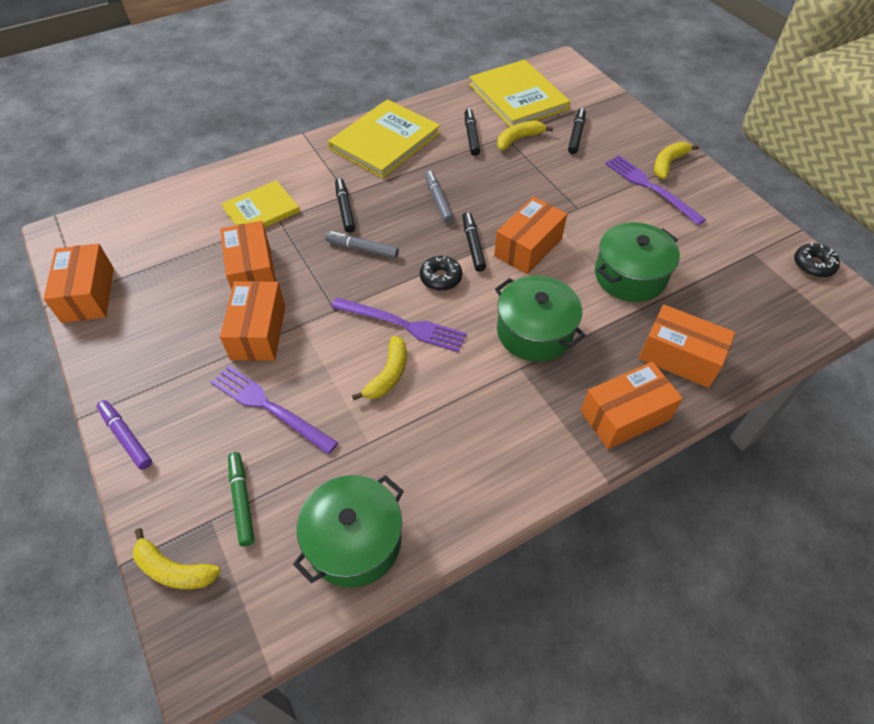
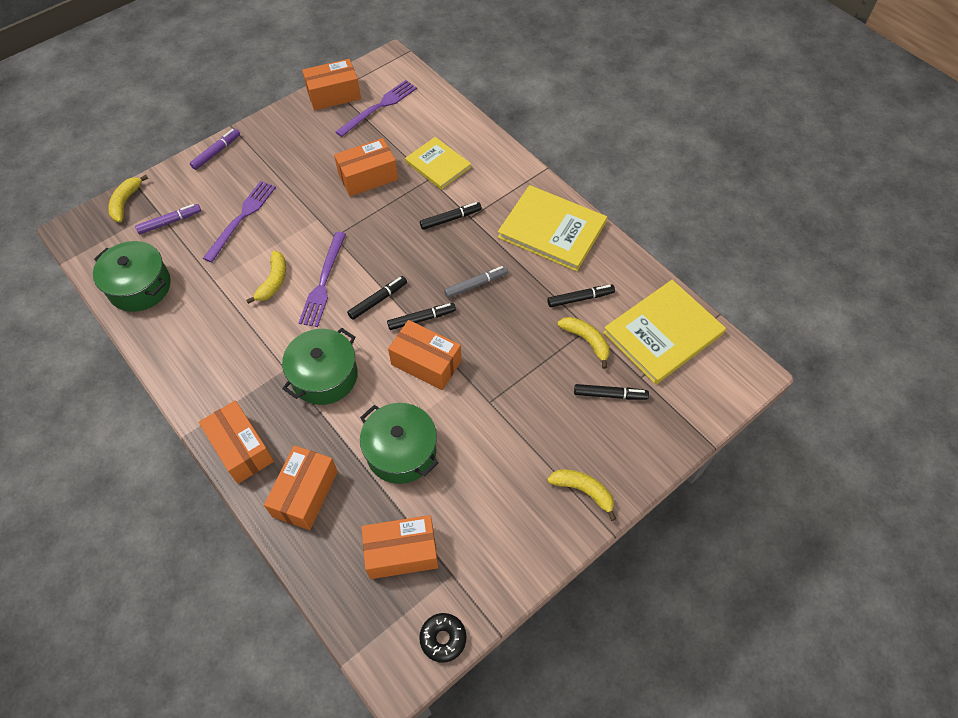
camera: 80 degrees right, 5 degrees up
(242, 500) = (170, 222): green marker -> purple marker
(258, 332) = (308, 195): orange box -> orange box (401, 552)
(362, 249) = (404, 240): grey marker -> none
(388, 375) = (273, 281): yellow banana -> yellow banana turned 90 degrees counterclockwise
(441, 278) = (378, 300): black donut -> black marker
(651, 188) = (536, 472): purple fork -> purple fork (378, 107)

